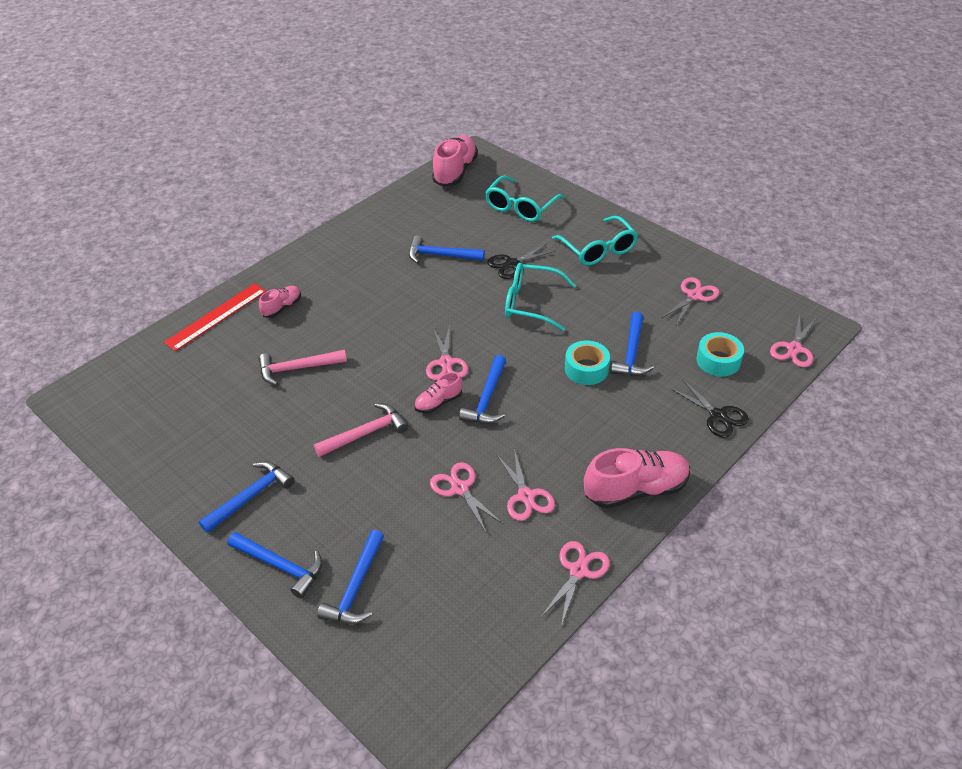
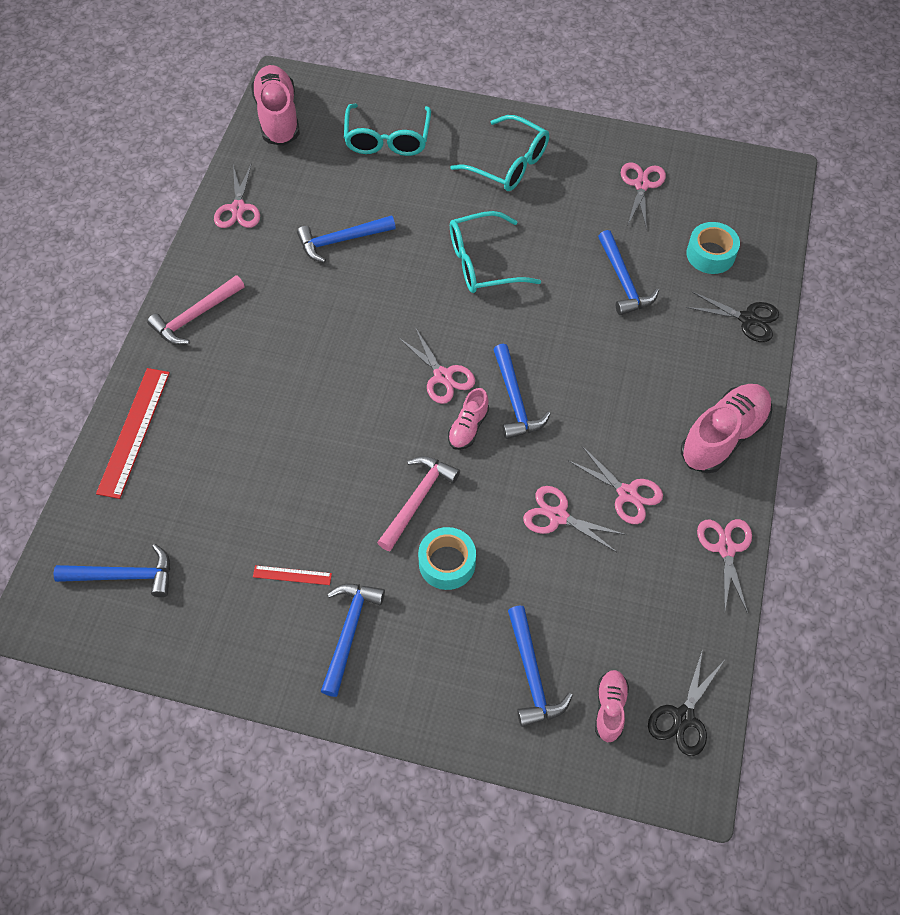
camera: 30 degrees left, 15 degrees up
(243, 443) = (292, 575): none -> red ruler
(280, 566) = (439, 692): blue hammer -> blue hammer (124, 576)
(282, 307) = (205, 386): pink shoe -> pink shoe (609, 708)
(297, 368) = (284, 456): pink hammer -> pink hammer (195, 316)
(512, 264) = (429, 220): black scissors -> black scissors (683, 717)
(586, 369) = (591, 320): turquoise tape -> turquoise tape (447, 563)
(794, 349) = (771, 210): pink scissors -> pink scissors (238, 208)

